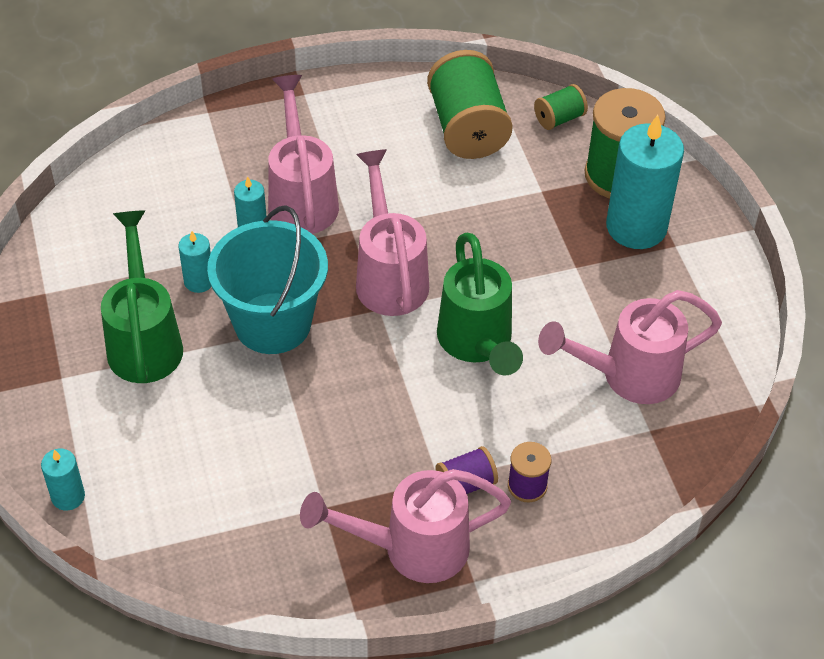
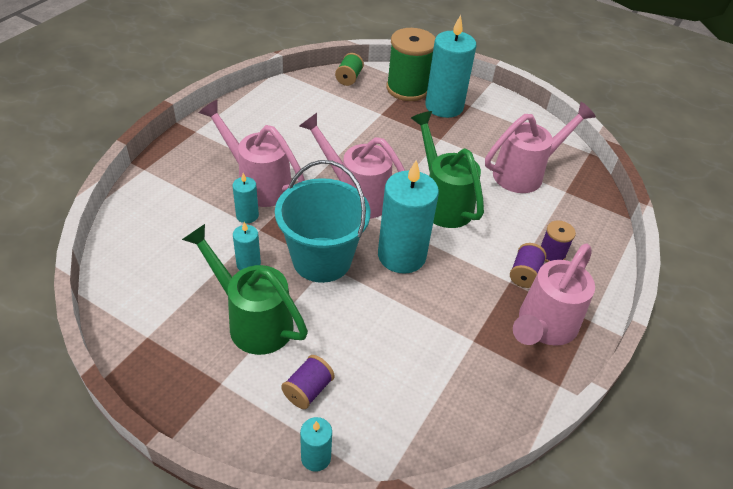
camera: 45 degrees left, 5 degrees down
(123, 437) = (308, 390): none -> purple spool
(357, 373) = (401, 255): none -> turquoise candle
(467, 128) = (309, 104): green spool -> none
(477, 344) = (442, 201): green watering can -> green watering can turned 150 degrees counterclockwise
(627, 376) = (525, 173): pink watering can -> pink watering can turned 150 degrees counterclockwise

